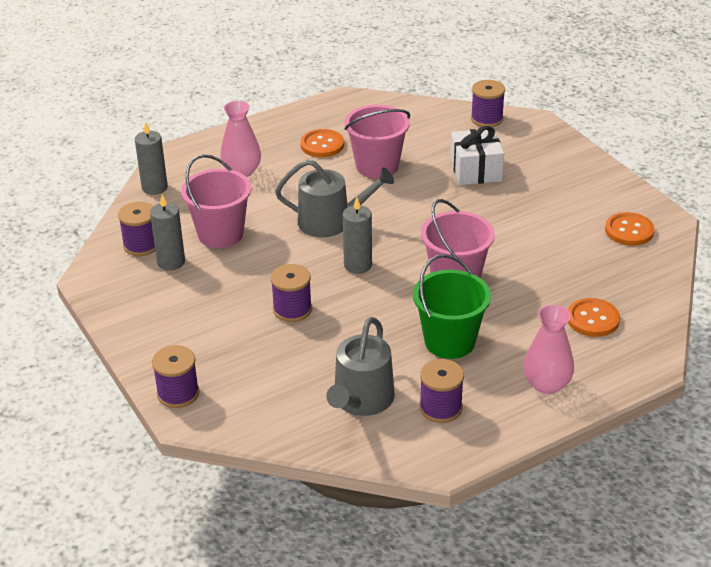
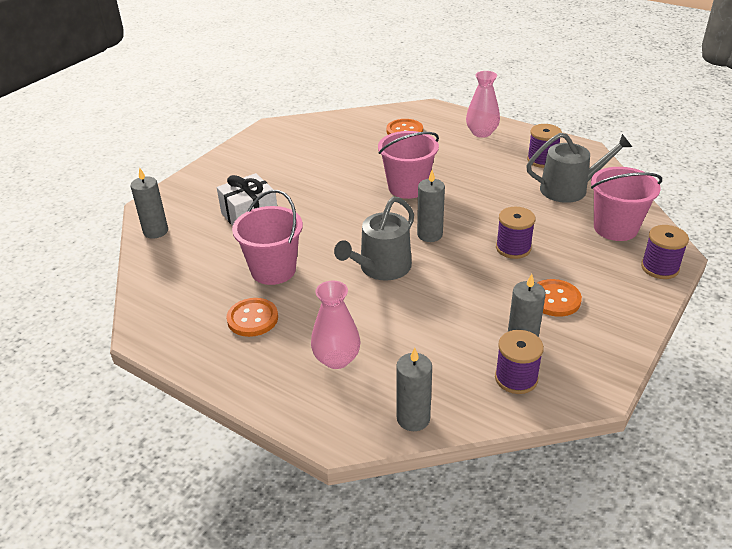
camera: 115 degrees left, 0 degrees up
(220, 234) = (453, 329): pink bucket -> pink bucket (615, 228)
(331, 221) = (381, 268): grey watering can -> grey watering can turned 120 degrees counterclockwise
(449, 341) = (477, 173): green bucket -> none
(486, 119) = (155, 231): purple spool -> grey candle
(629, 231) = (294, 137): orange button -> orange button (555, 299)

